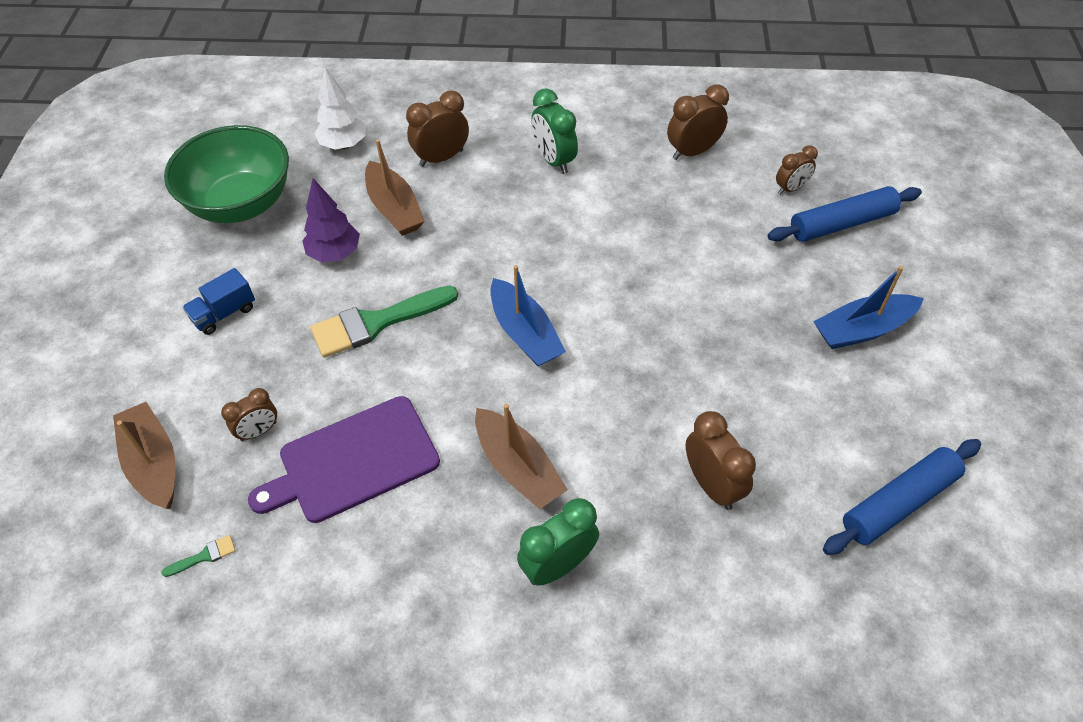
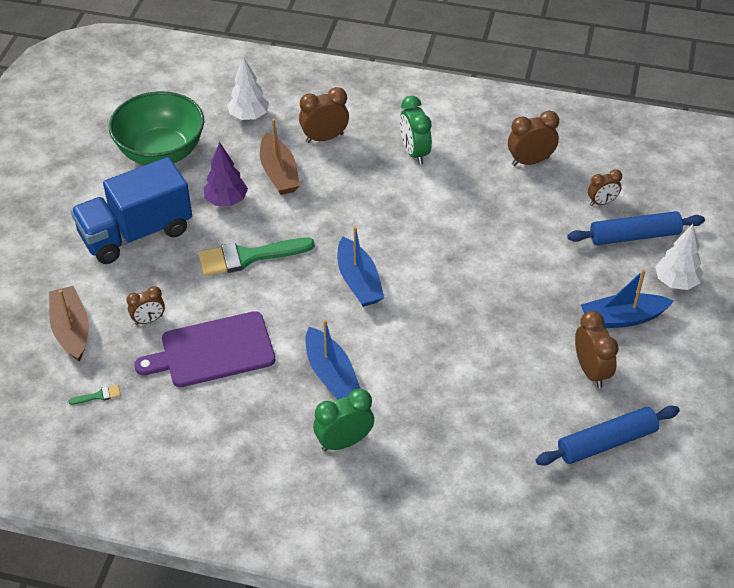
camera: 10 degrees right, 5 degrees down
(224, 313) = (136, 233): blue truck -> blue truck, size x2.26
(518, 467) = (331, 374): brown boat -> blue boat
(712, 485) = (470, 408): brown clock -> brown clock (591, 371)
(909, 273) = (676, 282): none -> white tree

